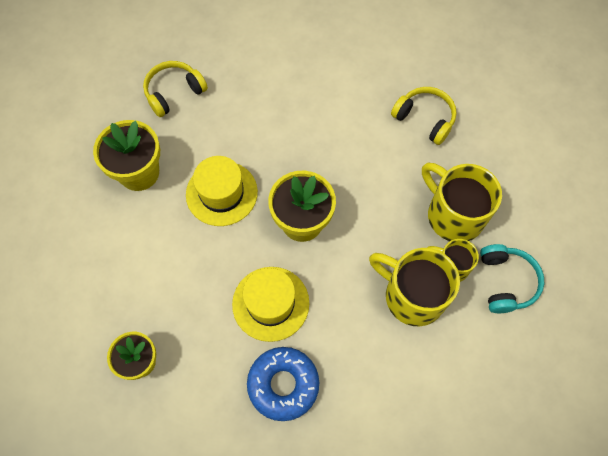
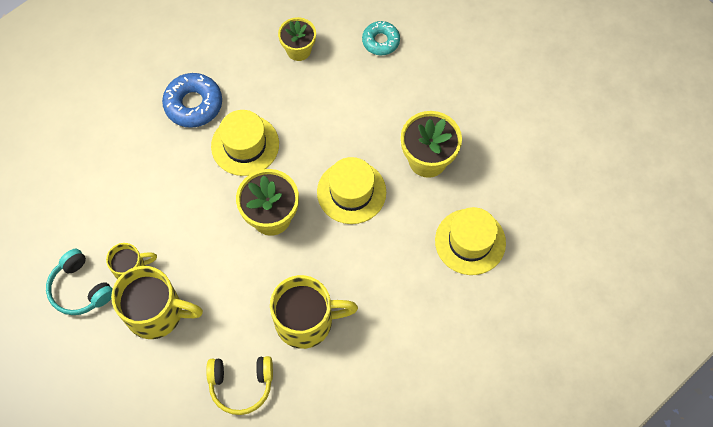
camera: 140 degrees right, 0 degrees up
(63, 308) = (380, 41): none -> turquoise donut
(174, 92) = (470, 241): yellow headphones -> yellow hat
(412, 296) = (146, 225): yellow mug -> yellow mug (306, 321)

